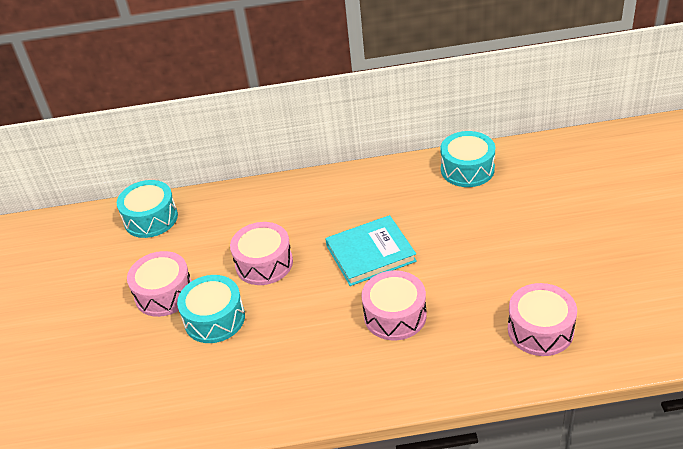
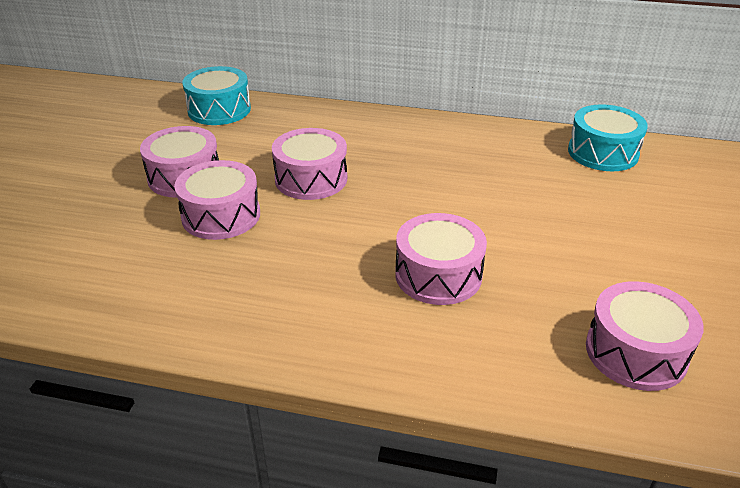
camera: 15 degrees right, 5 degrees down
(214, 319) = (221, 215): turquoise drum -> pink drum
(370, 253) = (441, 202): turquoise book -> none

